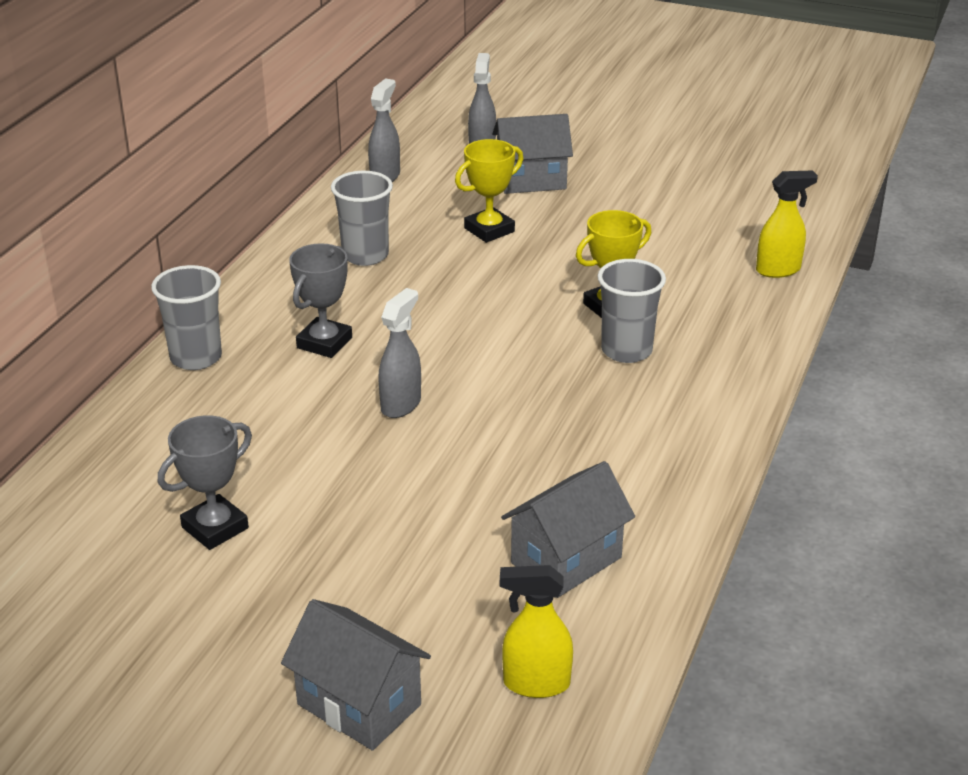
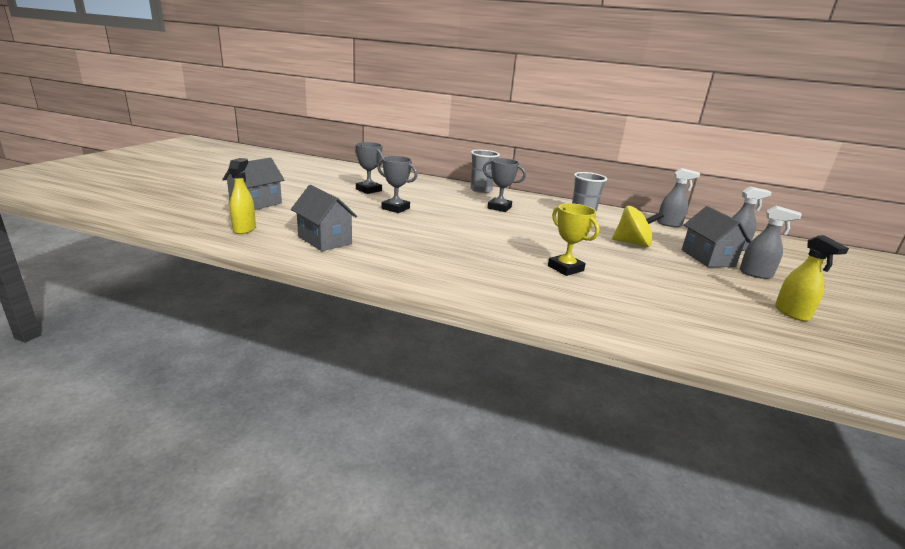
camera: 85 degrees right, 10 degrees down
(354, 479) = (395, 208): none -> grey trophy
(401, 404) = (452, 218): grey spray bottle -> grey spray bottle (756, 274)
(489, 230) = (632, 243): yellow trophy -> yellow spinning top
(626, 350) = (517, 269): grey cup -> none
(778, 270) = (660, 334): yellow spray bottle -> yellow spray bottle (792, 313)

